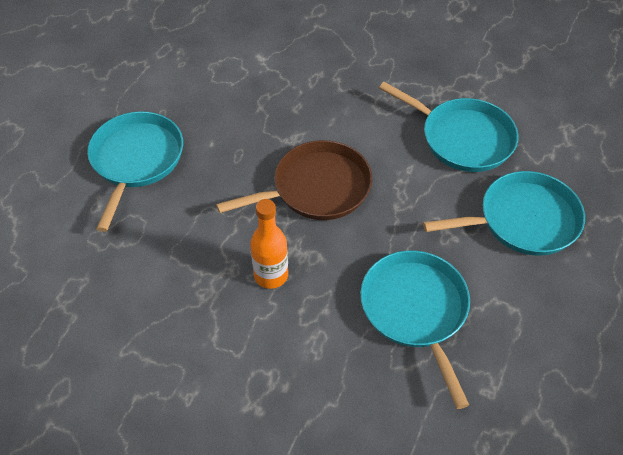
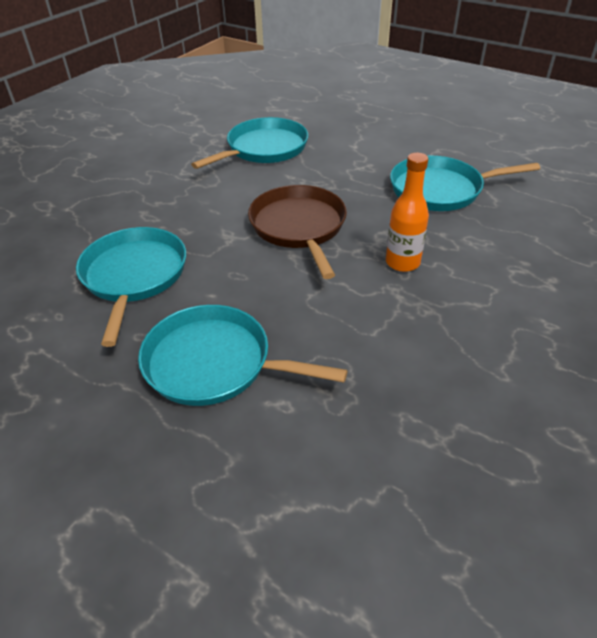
camera: 80 degrees left, 10 degrees down
(523, 220) = (356, 136): turquoise pan -> turquoise pan (134, 276)

